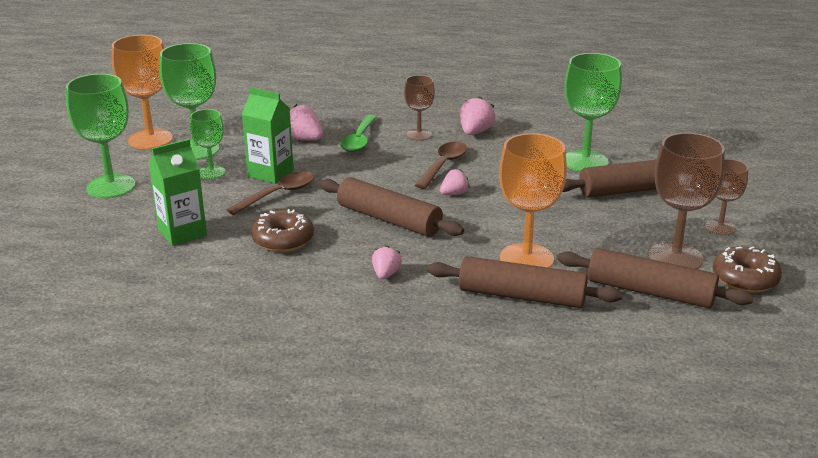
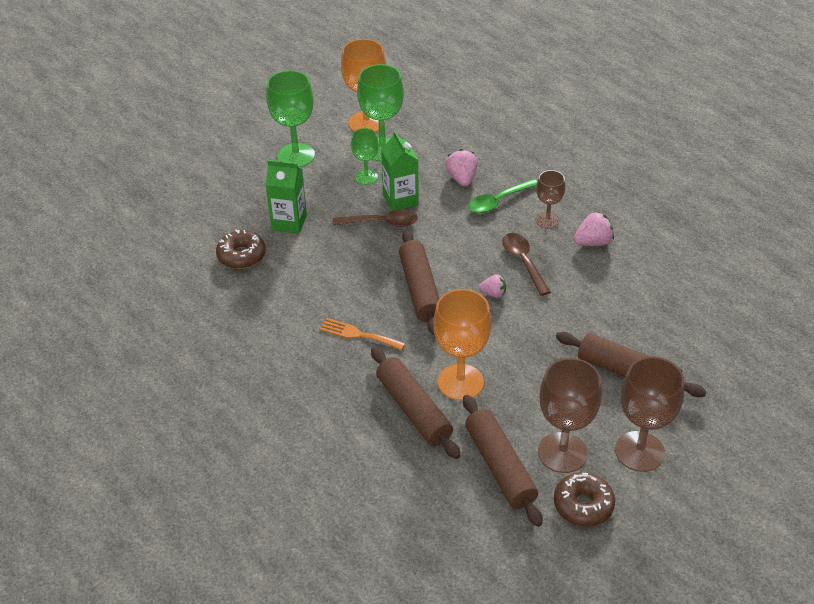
camera: 45 degrees right, 15 degrees up
(283, 240) = (336, 265): brown donut -> brown donut (241, 256)
(386, 274) = (358, 334): pink strawberry -> orange fork
(443, 165) = (523, 262): brown spoon -> brown spoon turned 90 degrees counterclockwise
(585, 161) = (634, 323): green goblet -> none
(720, 227) = (639, 451): brown goblet -> brown goblet, size x1.72

